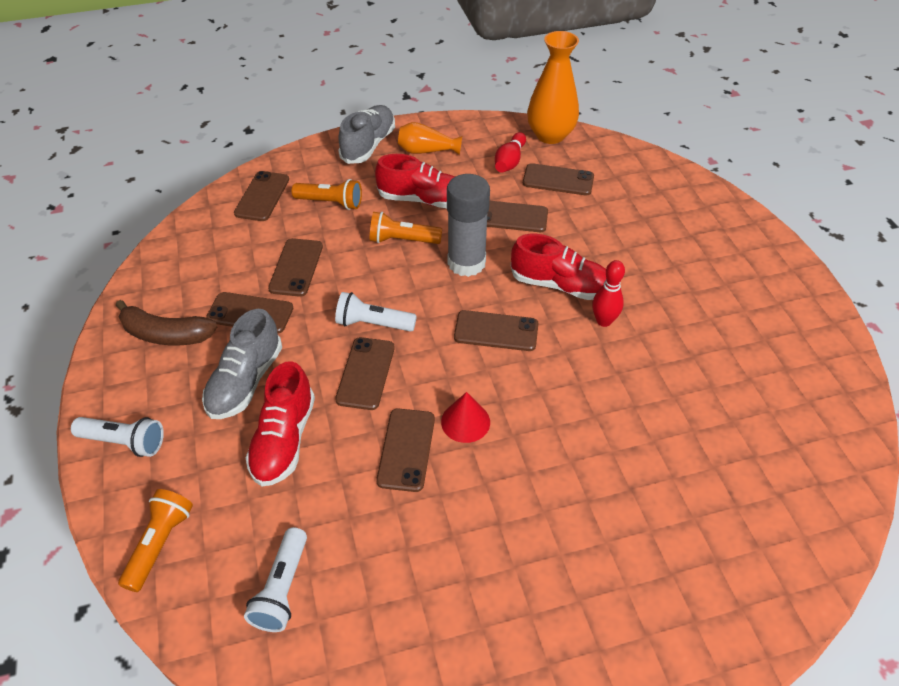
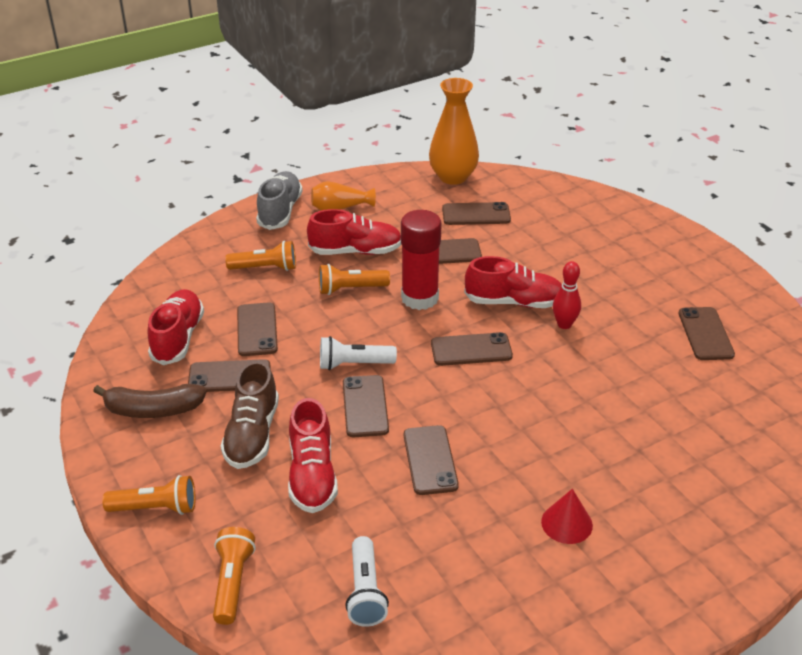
camera: 15 degrees left, 10 degrees down
(124, 442) = (156, 508): white flashlight -> orange flashlight
(220, 262) = (178, 338): none -> red shoe
(245, 381) = (252, 434): grey shoe -> brown shoe
(262, 196) = (193, 273): brown phone -> brown phone (705, 334)
(465, 422) = (474, 427): red cone -> red cone (566, 523)
(466, 263) = (420, 298): grey glue stick -> red glue stick
(509, 161) = (424, 205): red bowling pin -> none

